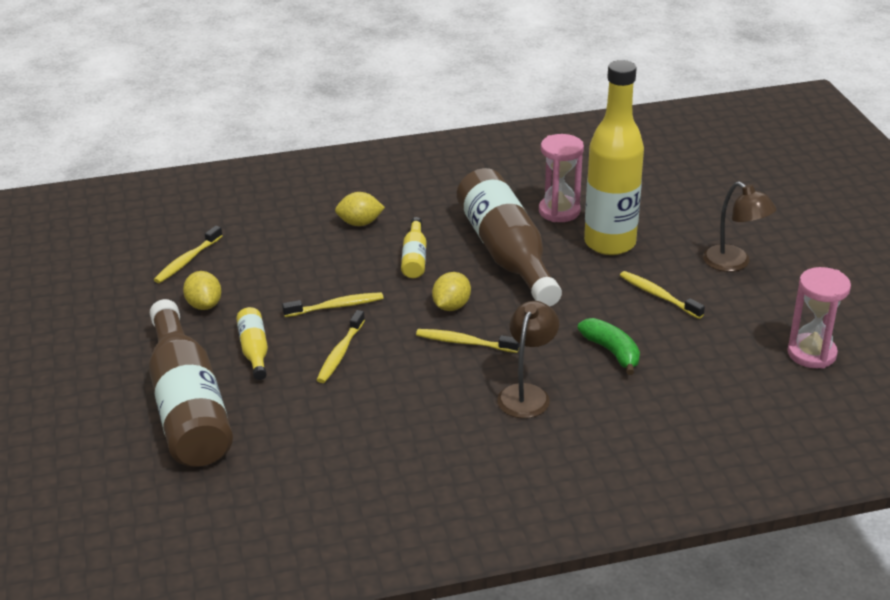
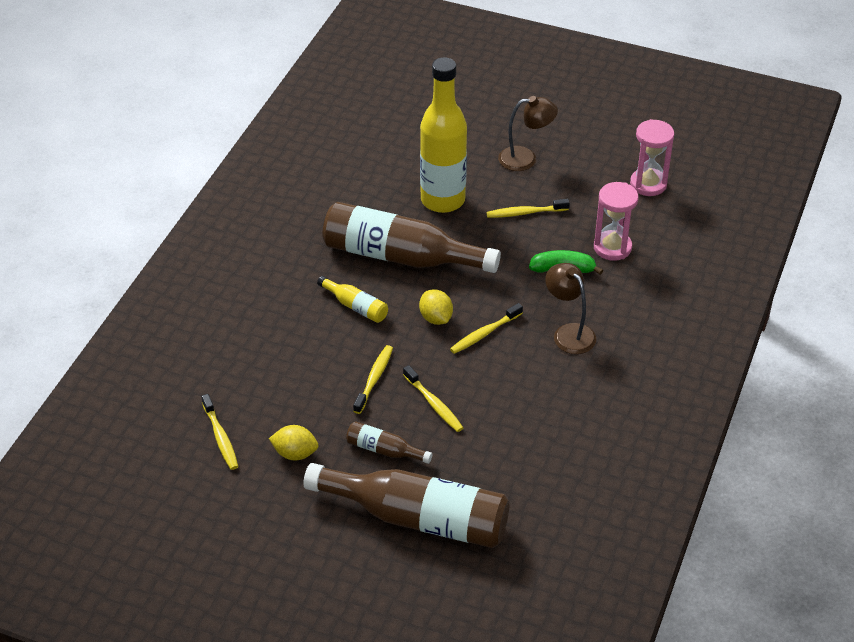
camera: 55 degrees left, 10 degrees up
(254, 350) = (384, 450): yellow bottle -> brown bottle
(360, 223) = (277, 313): yellow lemon -> none
(559, 211) = (377, 202): pink hourglass -> pink hourglass (612, 247)

